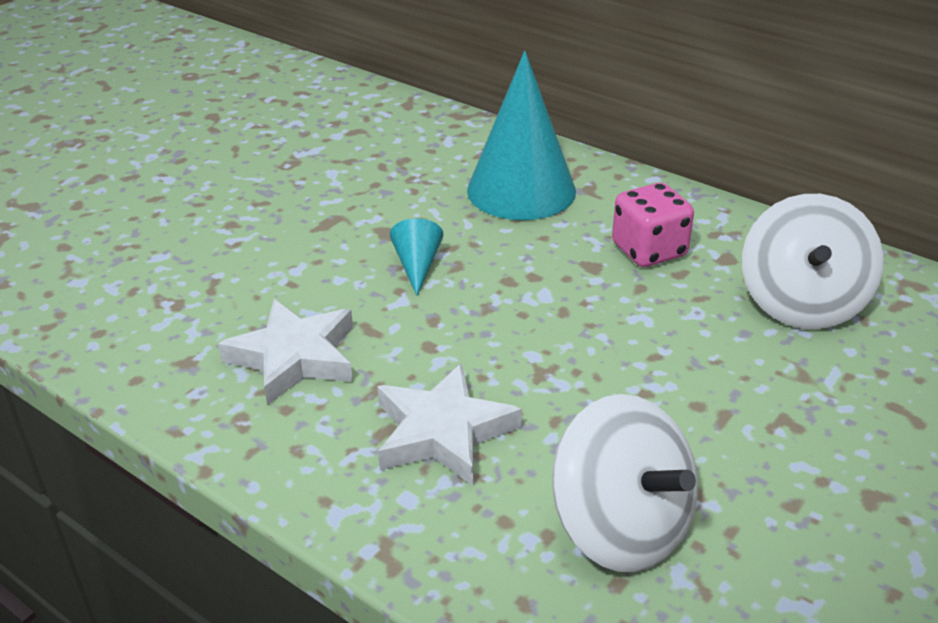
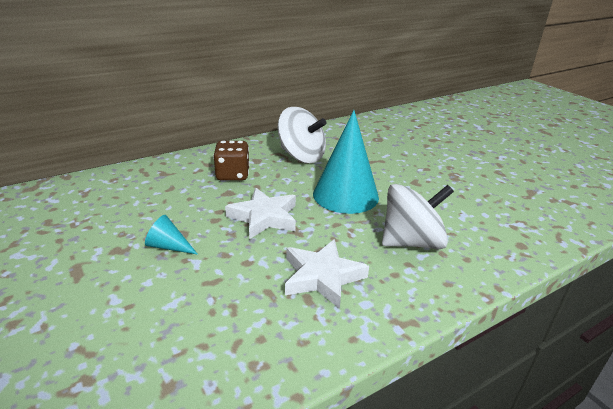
camera: 70 degrees left, 5 degrees down
(294, 357) = (212, 322): white star -> white star (264, 217)
(521, 190) = (139, 191): turquoise cone -> turquoise cone (345, 195)
(649, 251) = (232, 175): pink dice -> brown dice

